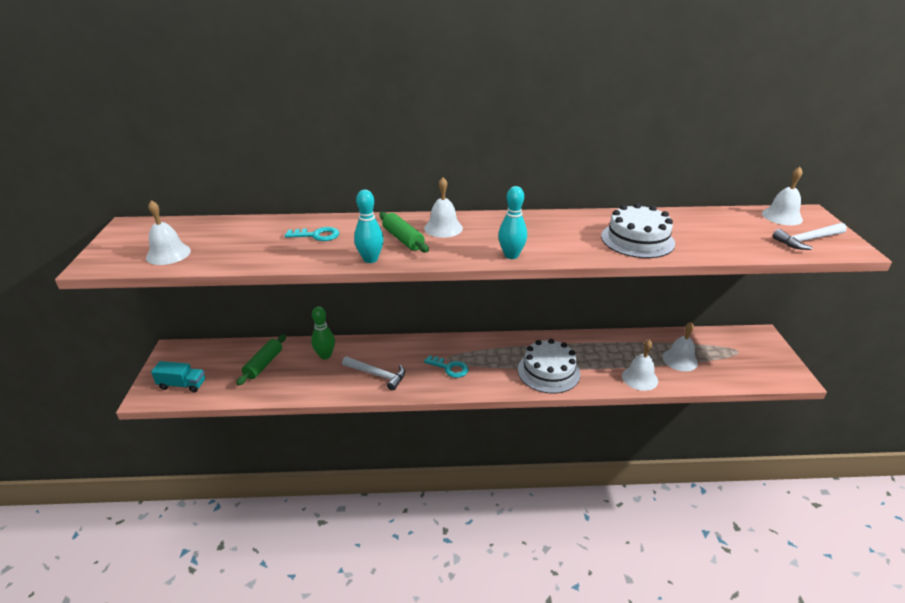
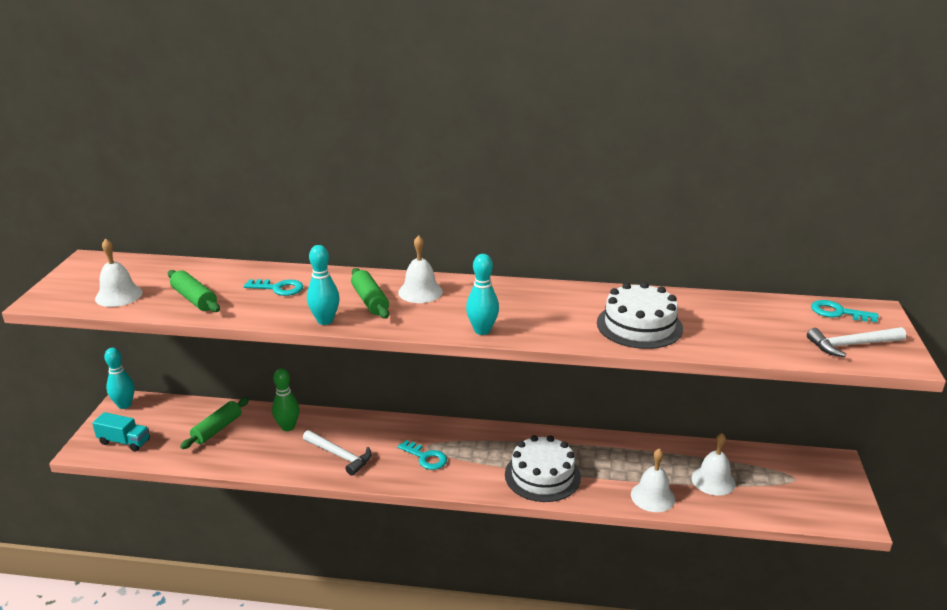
camera: 10 degrees right, 5 degrees down
(174, 352) = (124, 405): none -> turquoise bowling pin
(242, 251) = (194, 299): none -> green rolling pin
(782, 216) = (838, 312): white bell -> turquoise key

